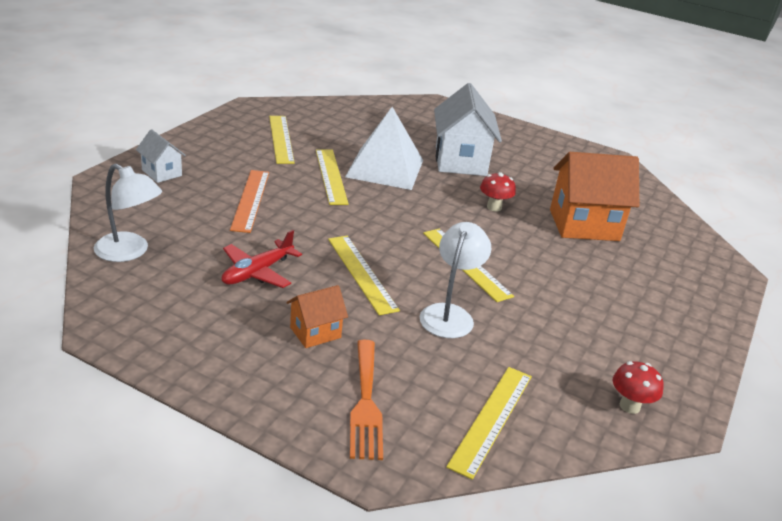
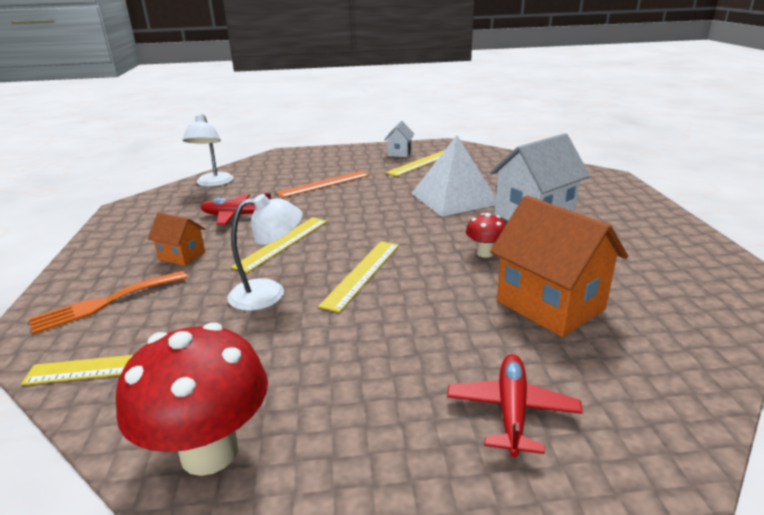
camera: 60 degrees right, 5 degrees down
(162, 173) = (314, 158): white house -> white house (399, 153)
(331, 176) = (403, 190): yellow ruler -> none
(629, 406) = (209, 451): red mushroom -> red mushroom, size x2.02
(670, 291) = (511, 410): none -> red plane

